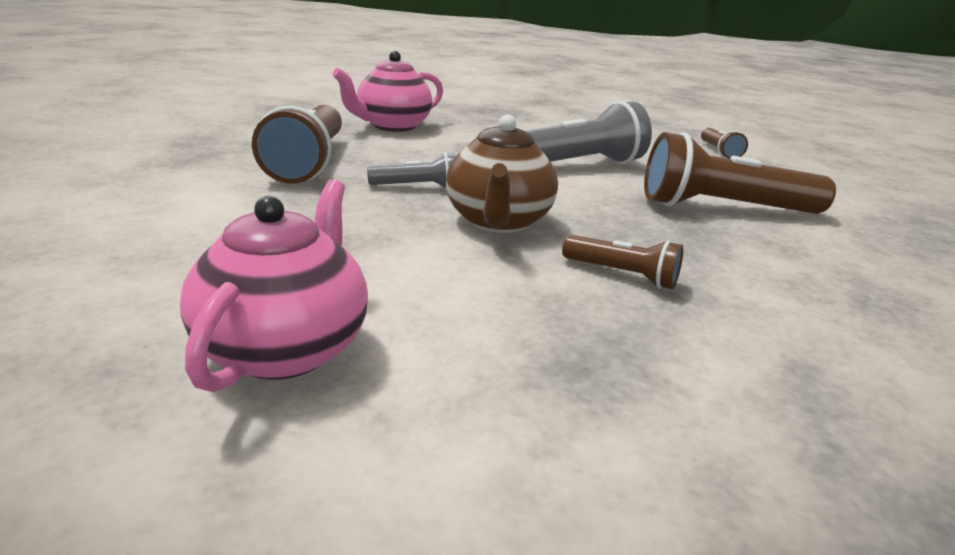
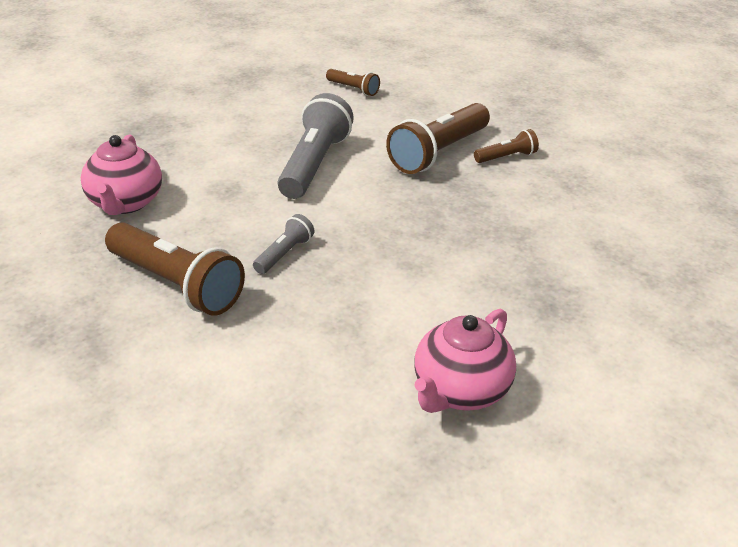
camera: 50 degrees left, 10 degrees up
(285, 347) = (460, 391): pink teapot -> pink teapot turned 105 degrees counterclockwise
(498, 222) = (377, 249): brown teapot -> none
(622, 275) = (482, 242): brown flashlight -> brown flashlight (506, 157)

